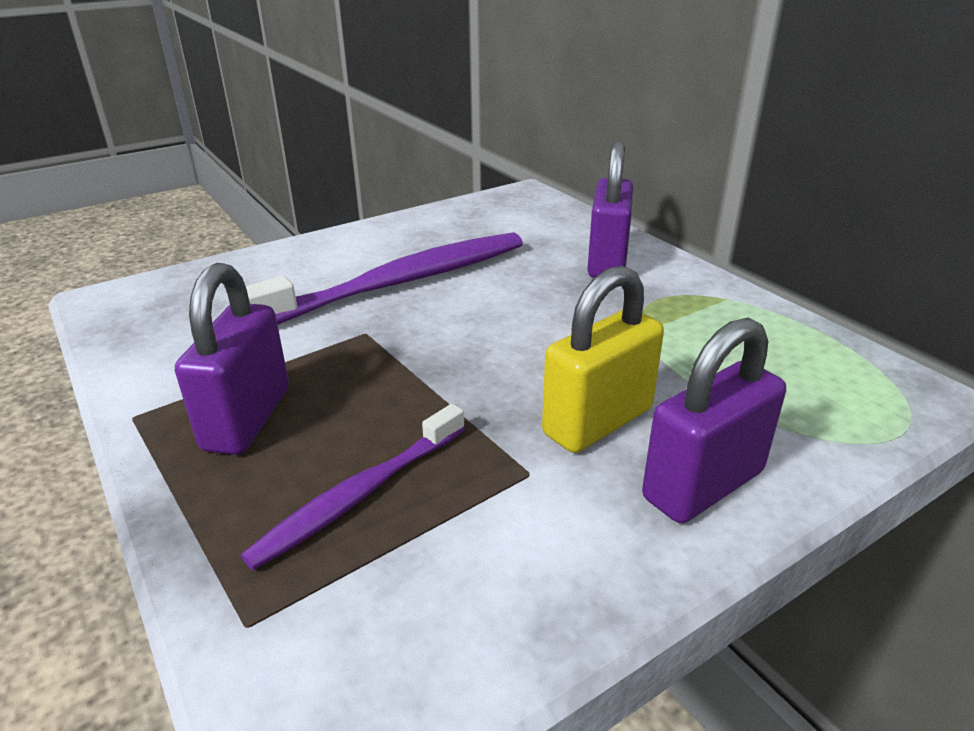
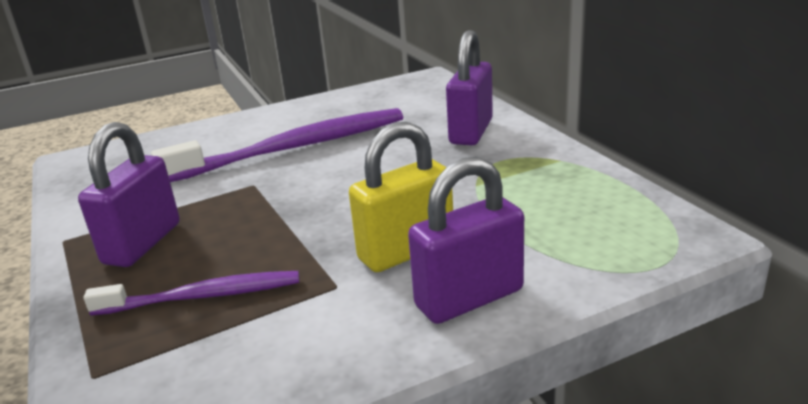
camera: 10 degrees right, 5 degrees down
(359, 495) = (203, 296): purple toothbrush -> purple toothbrush turned 150 degrees counterclockwise

